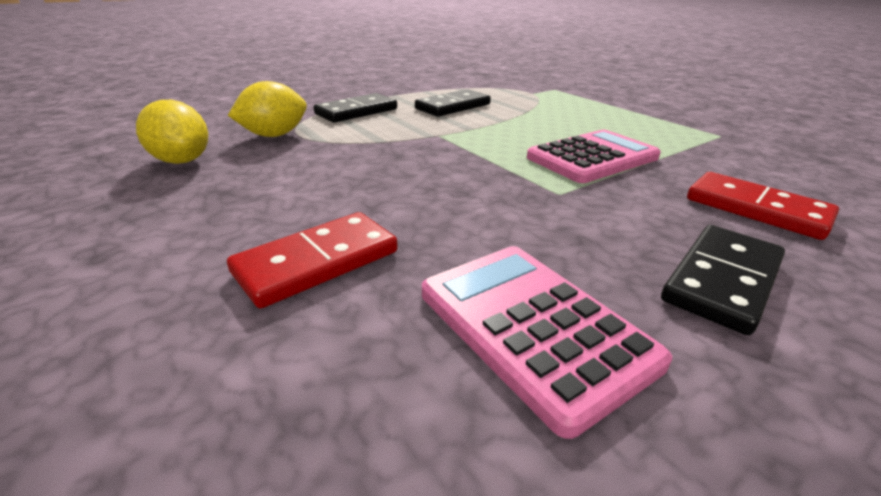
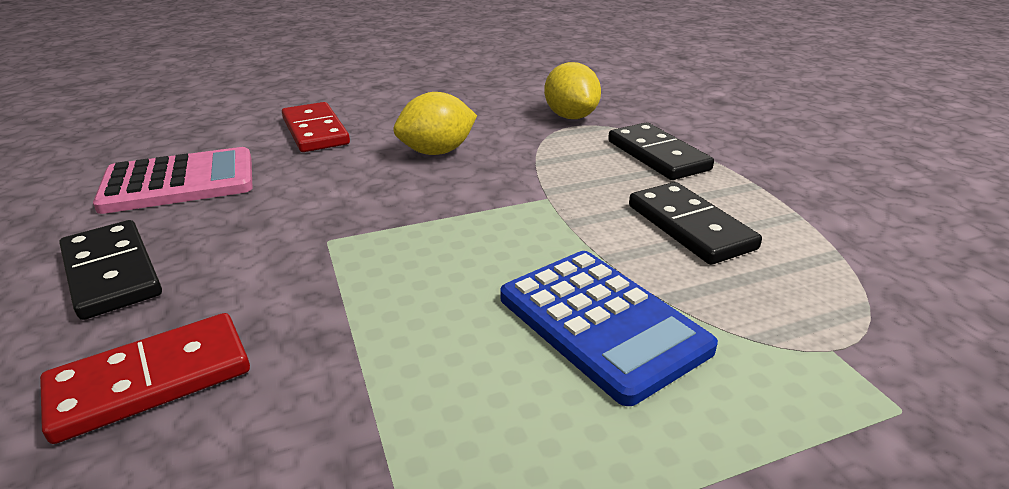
camera: 105 degrees right, 0 degrees up
(182, 161) = (514, 90): yellow lemon -> yellow lemon (437, 152)
(558, 120) = (602, 323): none -> blue calculator
(592, 158) = (405, 298): pink calculator -> none

